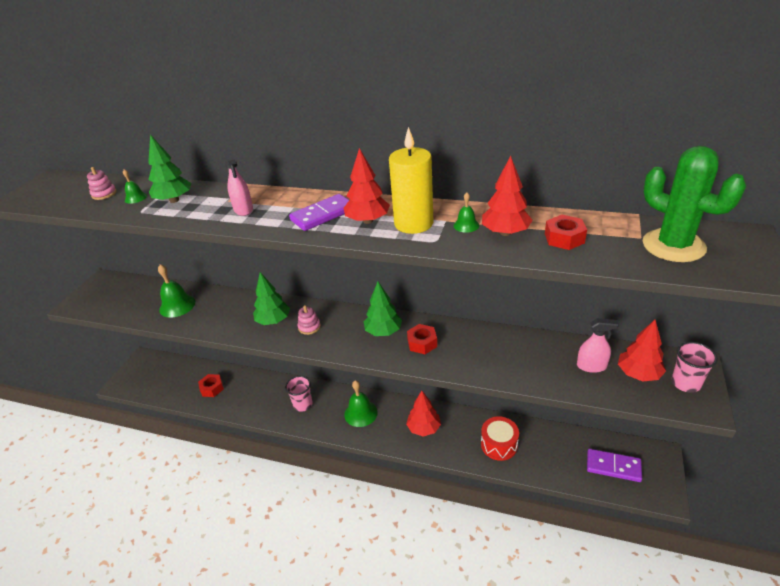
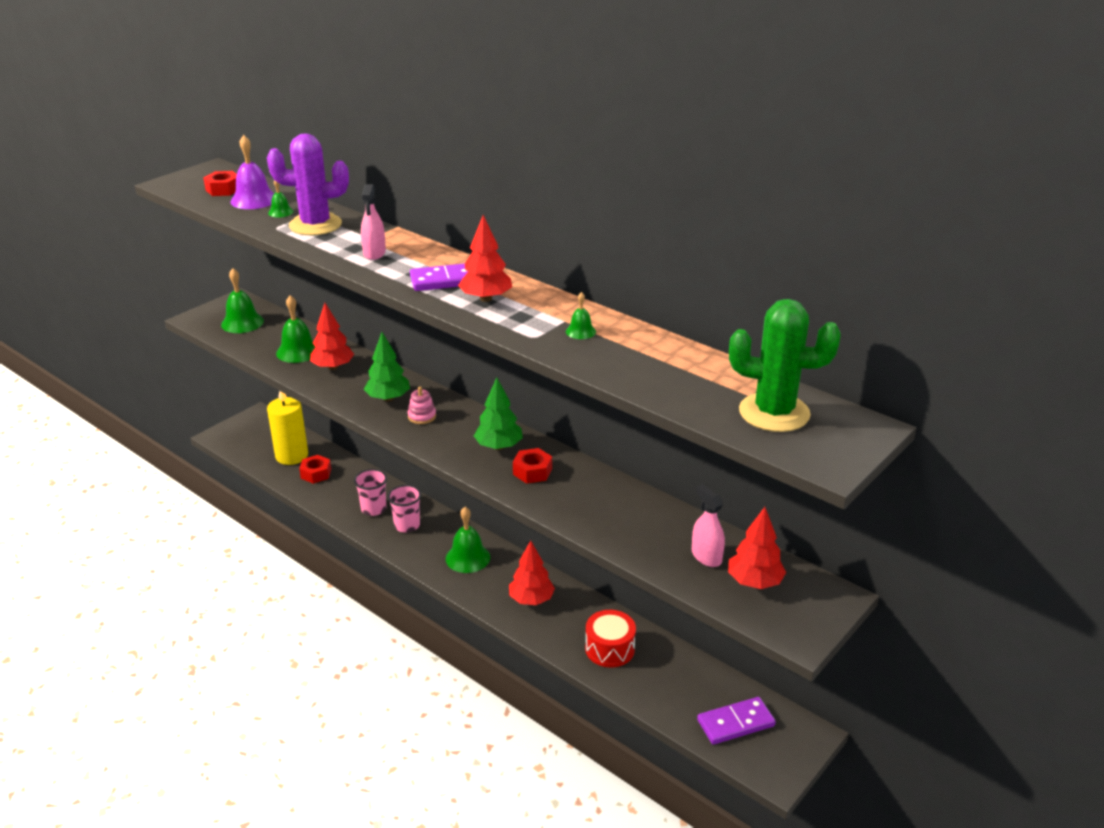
camera: 20 degrees right, 5 degrees down
(104, 194) = (254, 200): pink stacking toy -> purple bell
(116, 296) = (242, 323): none -> green bell
(174, 200) = (315, 225): green tree -> purple cactus
(413, 223) = (529, 314): yellow candle -> yellow candle (292, 456)
(505, 232) = (613, 350): red tree -> red tree (333, 367)
(564, 238) = (667, 372): red nut -> red nut (223, 189)
(591, 366) = (706, 556): pink spray bottle -> pink spray bottle turned 150 degrees counterclockwise
(613, 466) = (735, 723): purple domino -> purple domino turned 60 degrees counterclockwise
(673, 246) = (774, 413): green cactus -> green cactus turned 60 degrees counterclockwise
(685, 383) = (802, 609): pink cup -> pink cup (373, 509)

